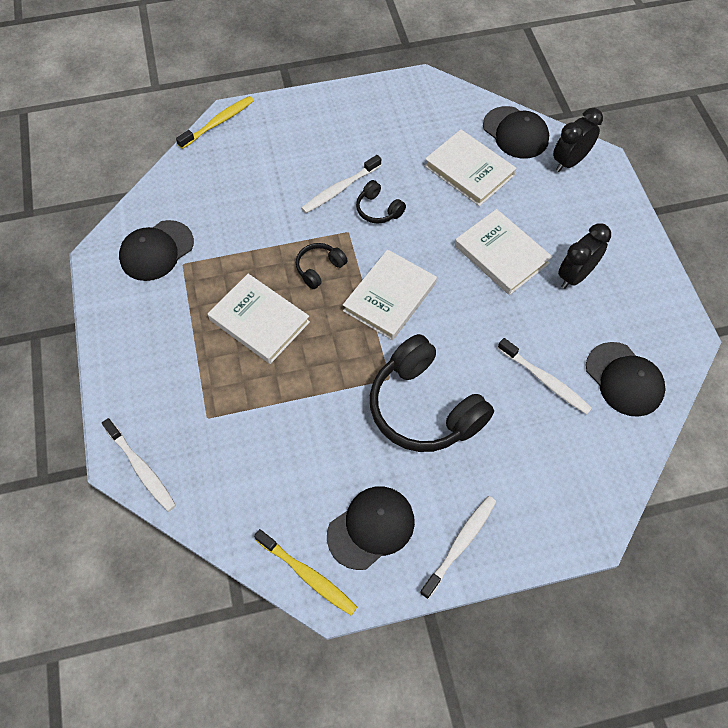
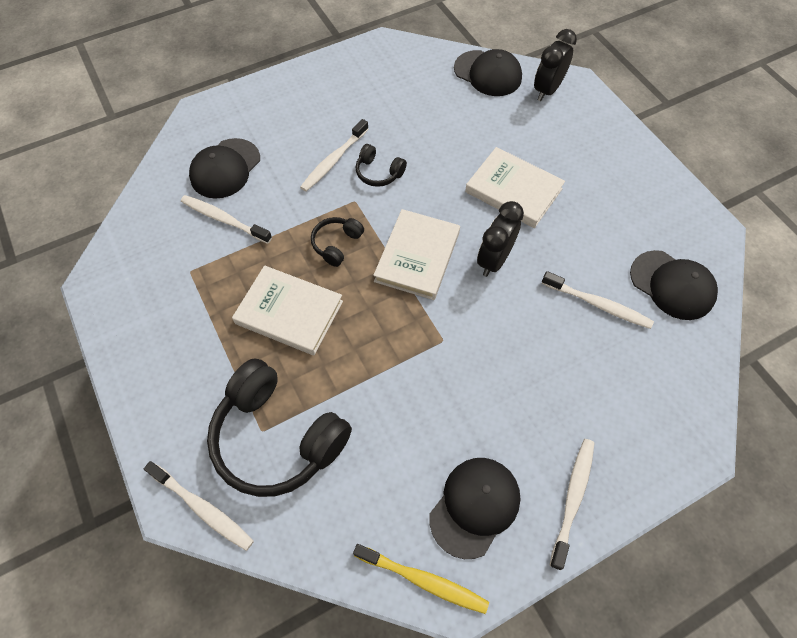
camera: 15 degrees left, 0 degrees up
(156, 250) = (157, 264): black cap -> black cap (225, 168)
(218, 122) = (189, 120): yellow toothbrush -> none
(225, 223) = (224, 219): none -> white toothbrush
(424, 407) = (488, 362): black headphones -> black headphones (277, 438)
(469, 170) = (455, 117): white book -> none
(575, 276) = (590, 195): black clock -> black clock (494, 260)

